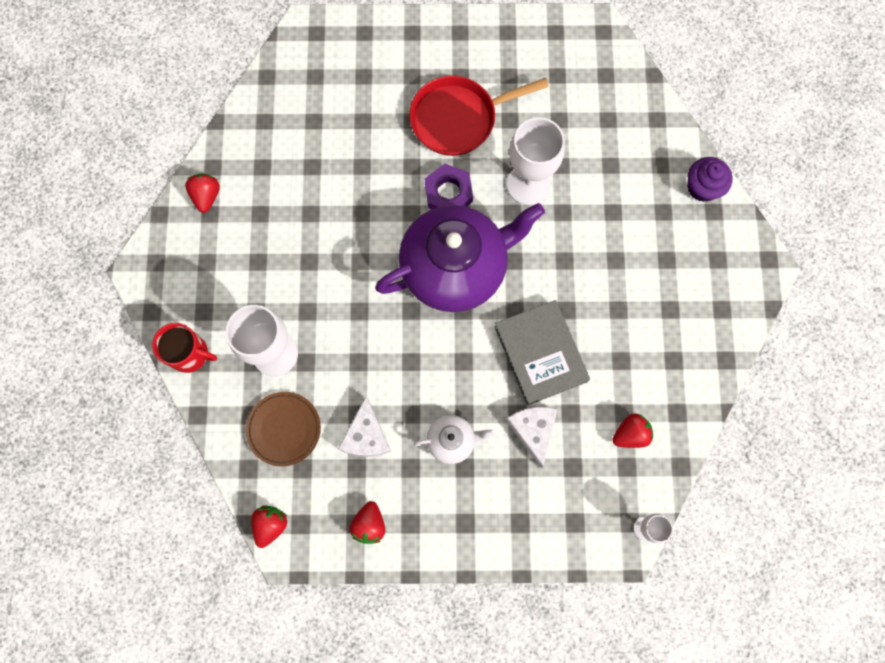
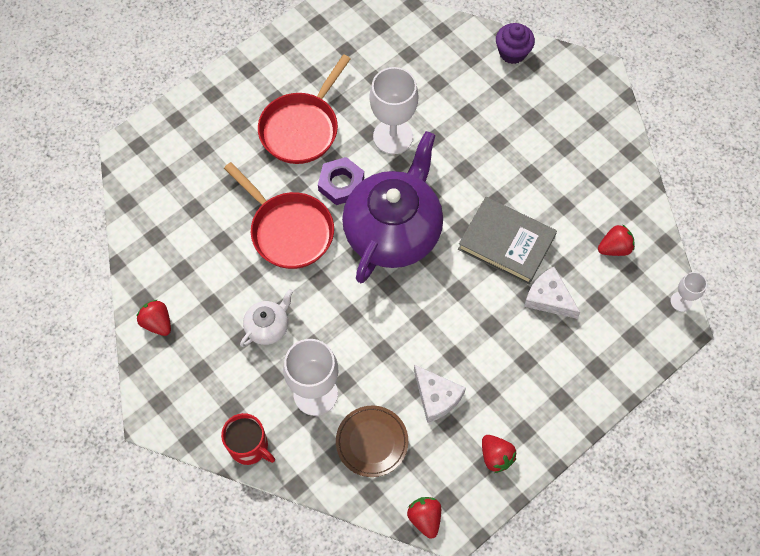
camera: 40 degrees left, 10 degrees down
(190, 354) = (249, 446): red mug -> red mug turned 60 degrees clockwise
(371, 199) = (288, 230): none -> red pan
(452, 440) = (500, 350): white teapot -> white teapot (268, 327)
(630, 434) = (614, 248): red strawberry -> red strawberry turned 45 degrees clockwise

